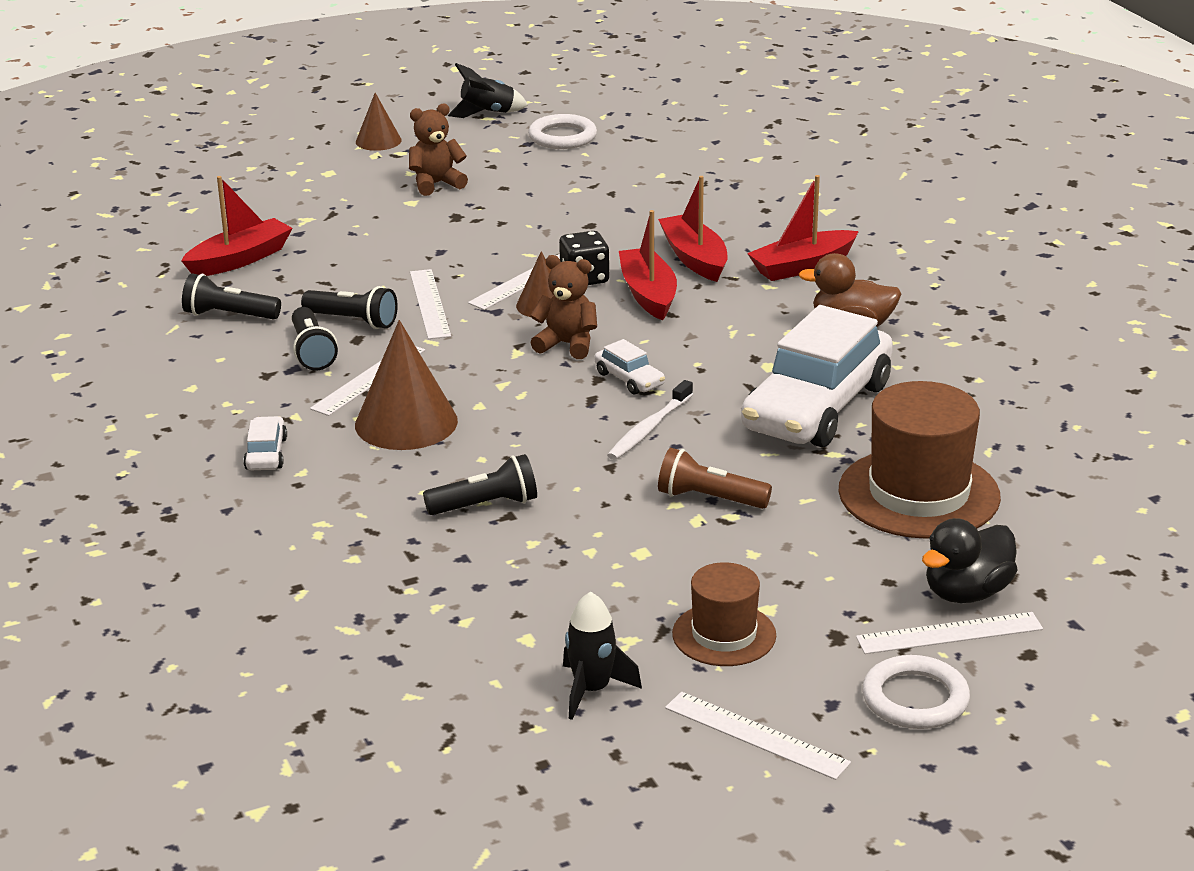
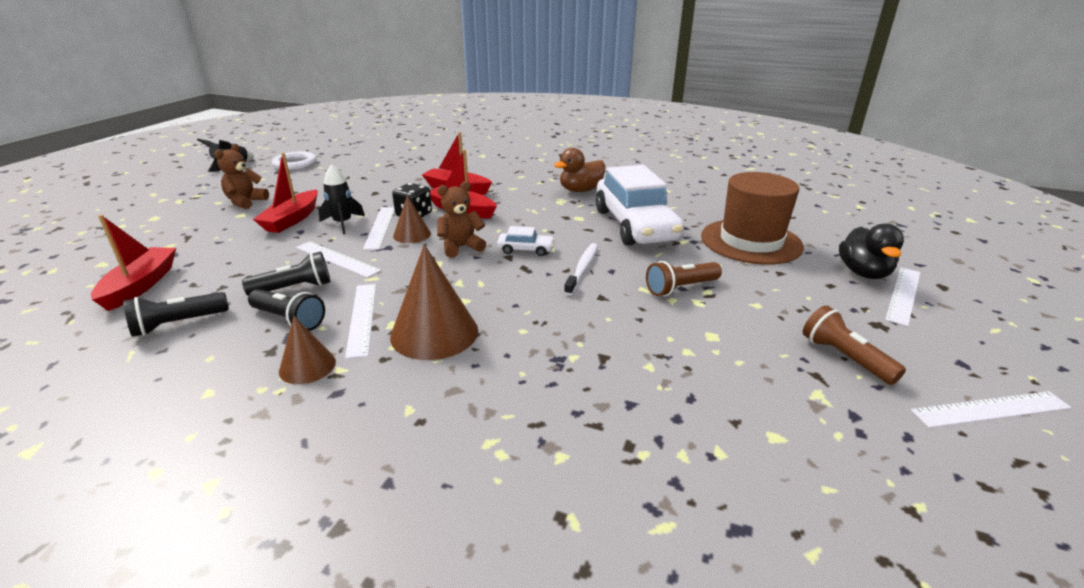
camera: 45 degrees left, 0 degrees up
(266, 454) = (356, 411): white car -> none
(378, 141) = (172, 194): brown cone -> brown cone (307, 366)
(486, 505) = (579, 358): black flashlight -> none
(592, 690) = (878, 446): black rocket -> black rocket (343, 223)
(649, 428) = (582, 268): white toothbrush -> white toothbrush turned 150 degrees counterclockwise
(724, 635) = (844, 357): brown hat -> brown flashlight
(802, 266) = (513, 176): red boat -> red boat (292, 219)
(915, 699) = (973, 336): white ring -> none

